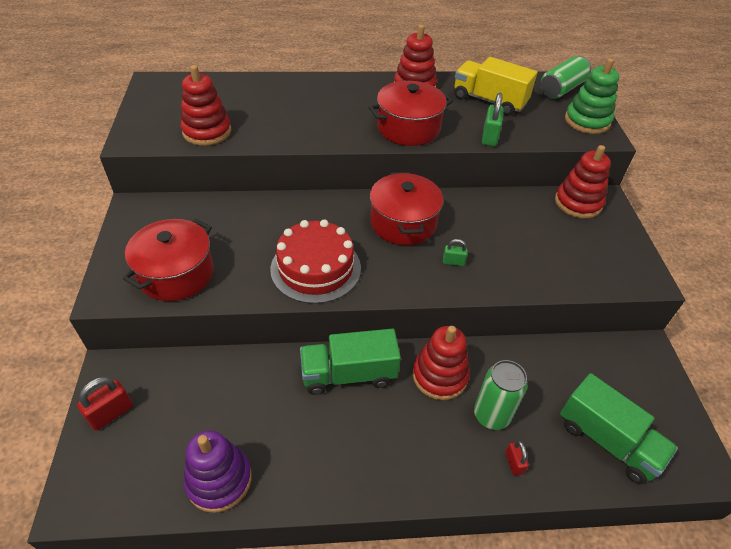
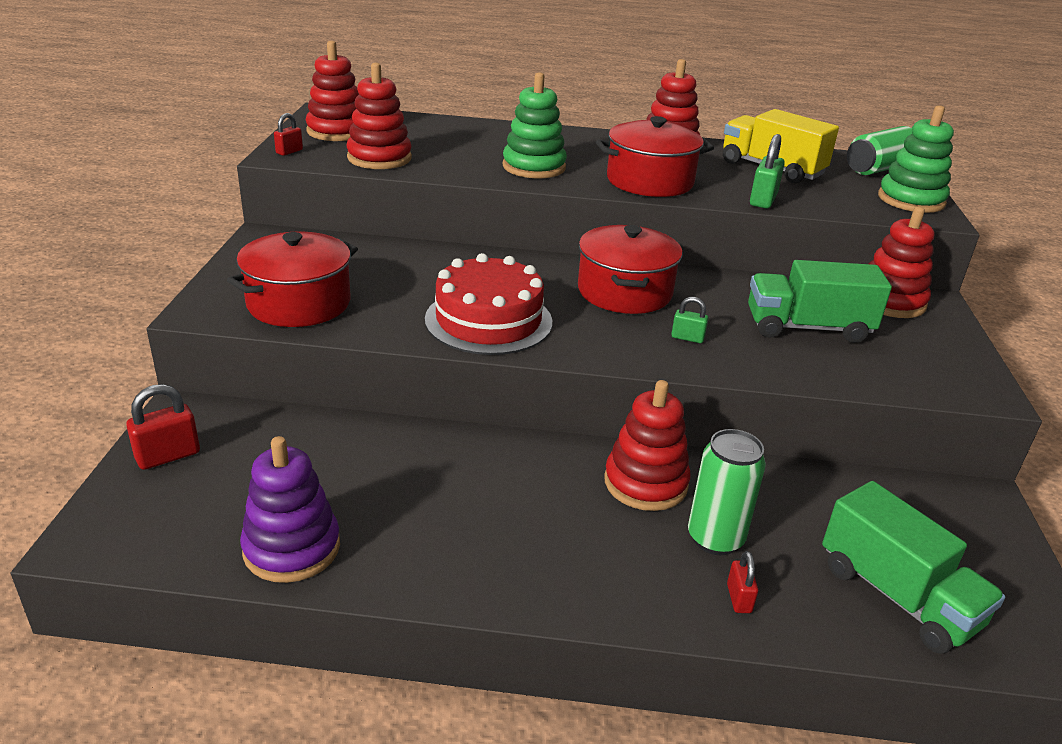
camera: 10 degrees right, 15 degrees down
(136, 134) = (289, 152): none -> red padlock
(167, 104) = (337, 131): none -> red stacking toy
(323, 124) = (534, 167): none -> green stacking toy
(349, 374) = (510, 462): green truck -> green truck (807, 328)

